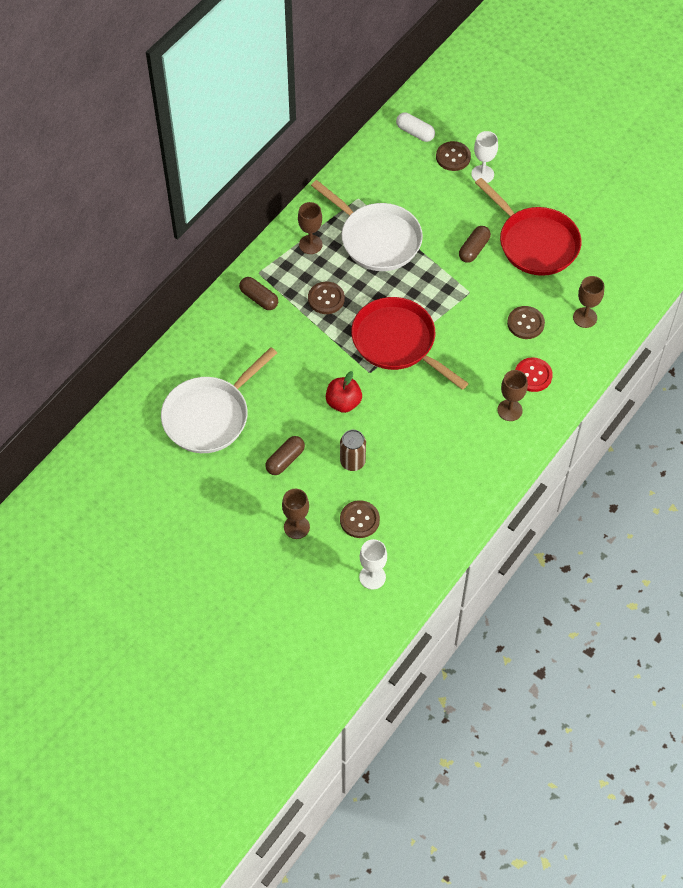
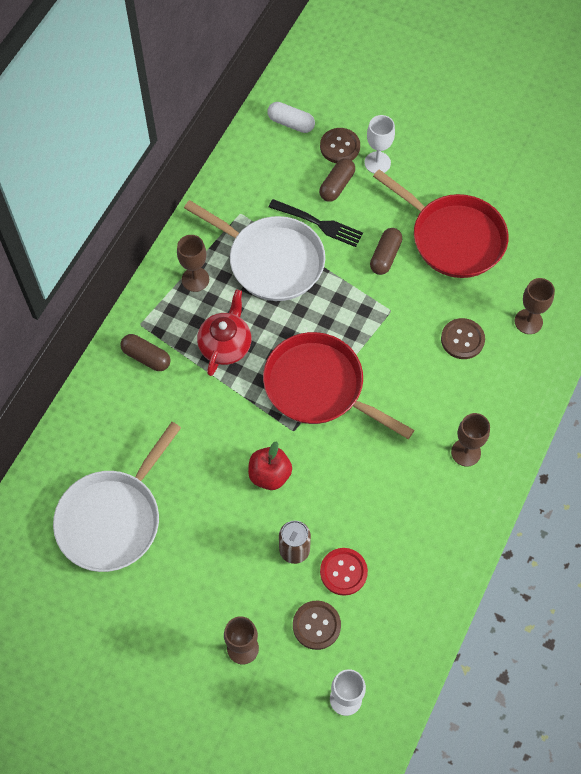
camera: 10 degrees left, 5 degrees up
(285, 460) = (213, 561): brown capsule -> brown capsule (336, 185)
(326, 299) = (225, 345): brown button -> red teapot
(422, 215) = (318, 223): none -> black fork
(533, 375) = (484, 404): red button -> red button (343, 572)

